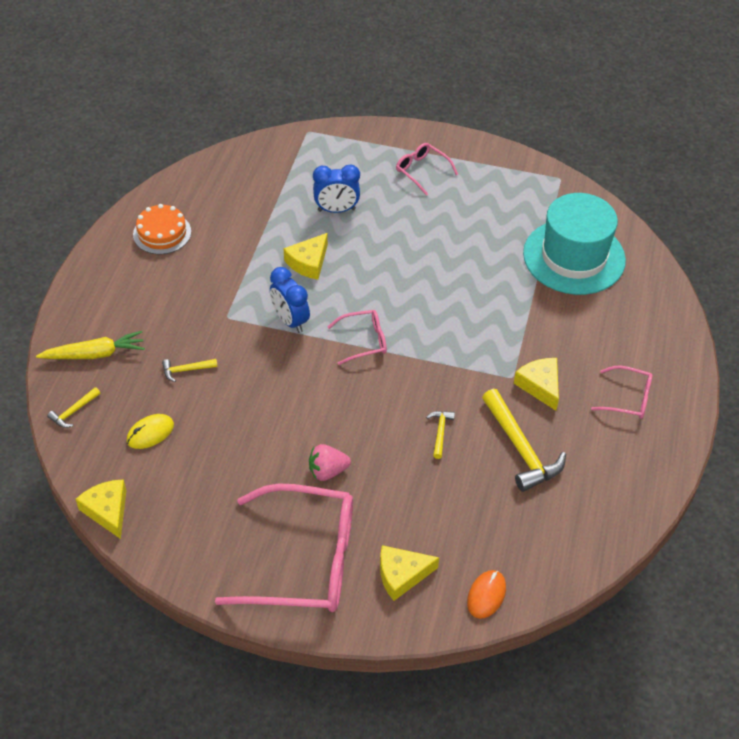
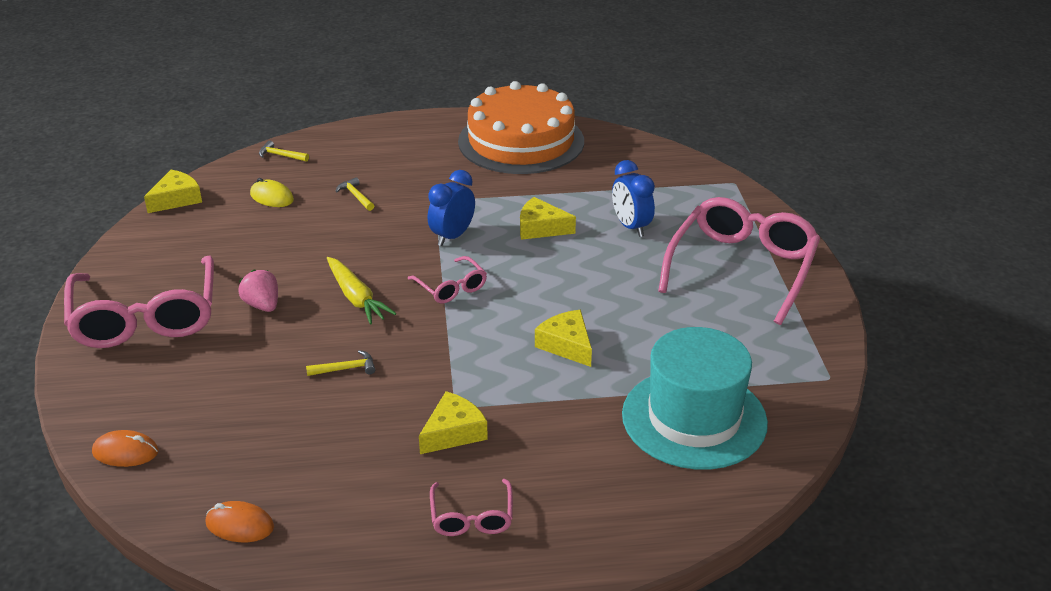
camera: 70 degrees right, 15 degrees down
(95, 354) = (351, 148): yellow carrot -> yellow carrot (356, 298)
(162, 233) = (521, 141): orange cake -> orange cake, size x2.10
(401, 575) = (141, 384): yellow cheese -> yellow cheese (566, 345)
(422, 171) = (741, 268): pink glasses -> pink glasses, size x2.13
(520, 448) = (347, 436): yellow hammer -> none
(594, 531) = (239, 525): none -> orange mouse

